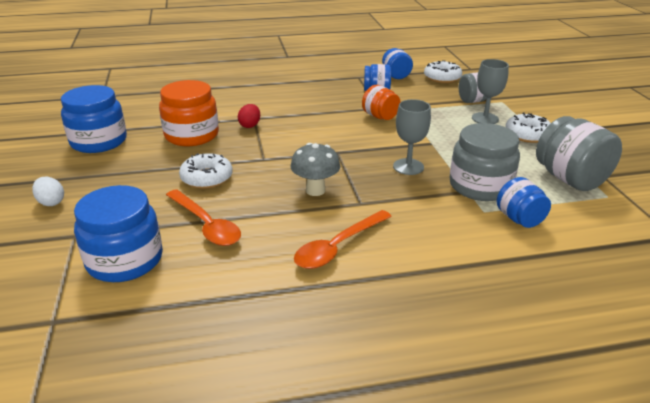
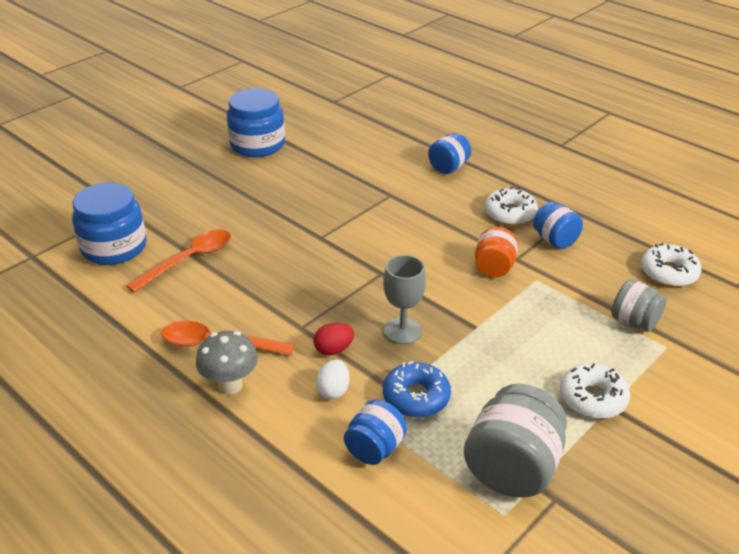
camera: 55 degrees right, 5 degrees up
(51, 202) = (155, 176): white egg -> white egg (333, 390)
(192, 135) = (318, 180): orange jar -> none
(206, 225) = (188, 260): orange spoon -> orange spoon turned 150 degrees counterclockwise
(207, 178) = (257, 224): white donut -> white donut (510, 213)
(250, 125) = (373, 200): red egg -> red egg (333, 350)
(315, 190) = (296, 291): grey mushroom -> grey mushroom (230, 385)
(396, 75) = (621, 236): blue jar -> blue jar (448, 167)
(480, 186) = (416, 397): grey jar -> blue donut
(485, 118) = (593, 348): grey goblet -> none

